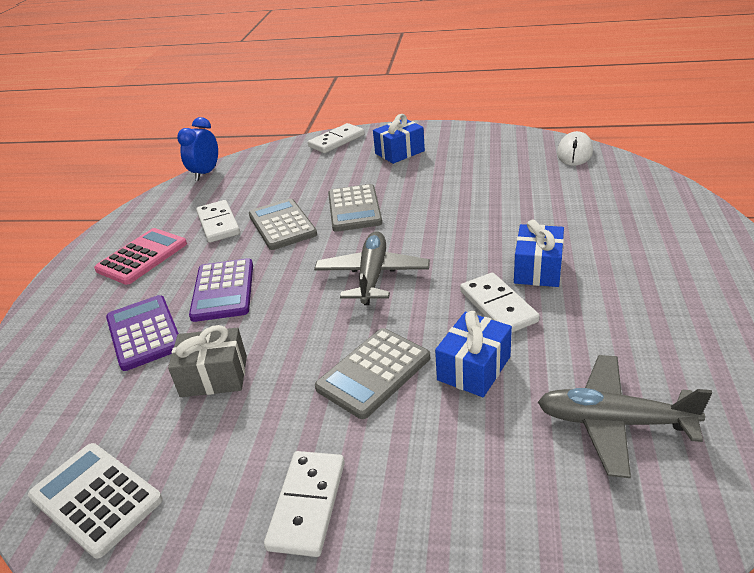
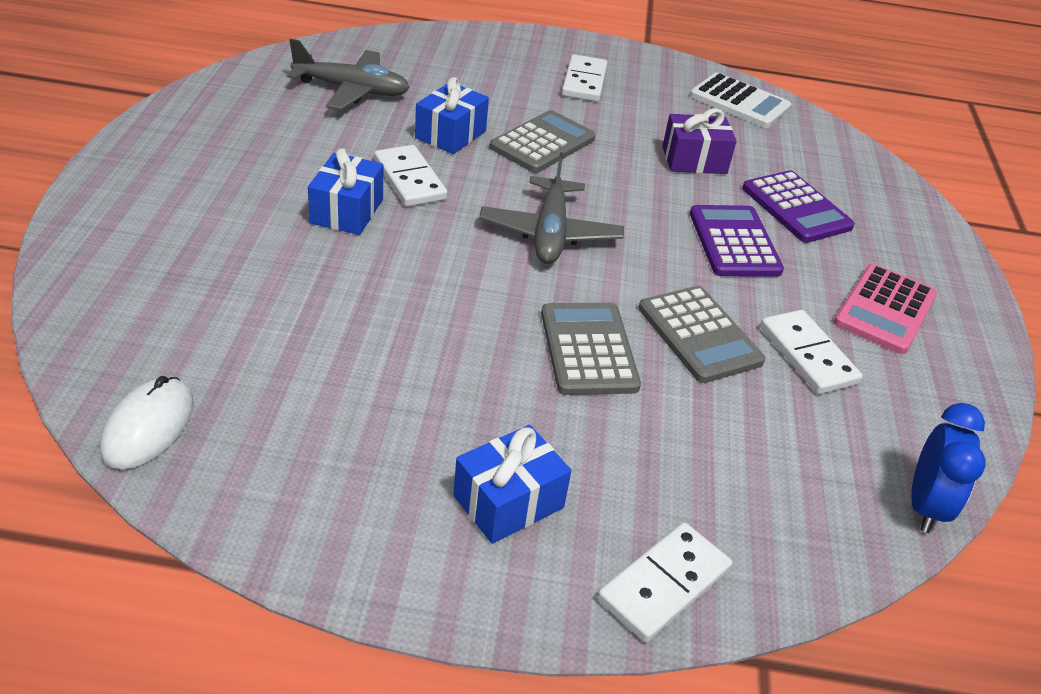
camera: 170 degrees right, 5 degrees up
(214, 376) = (694, 160): grey gift -> purple gift

